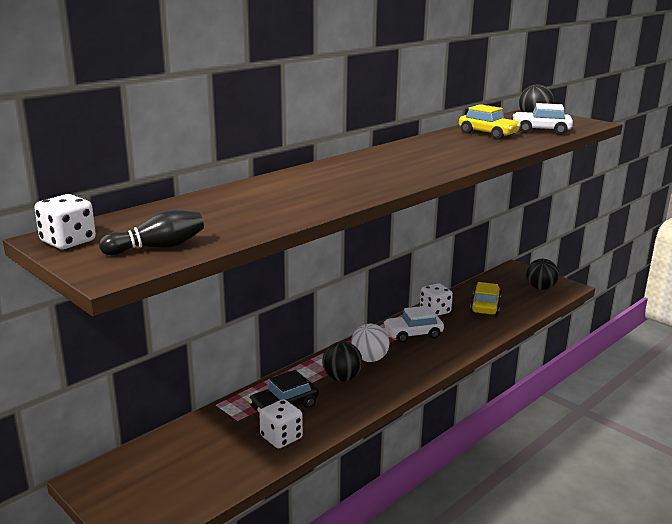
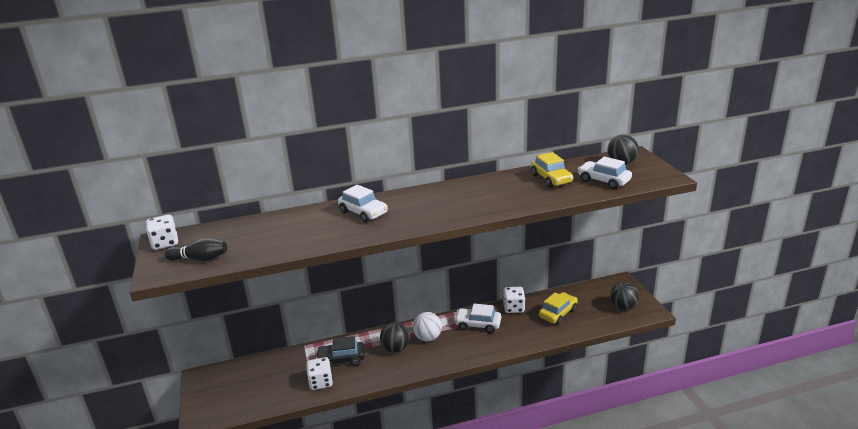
camera: 30 degrees right, 5 degrees up
(323, 179) = (363, 213): none -> white car

